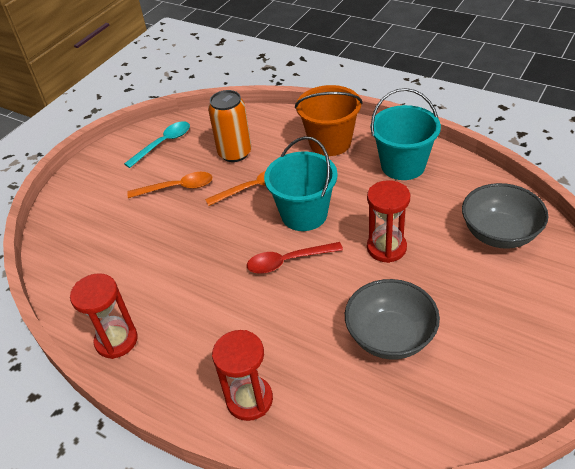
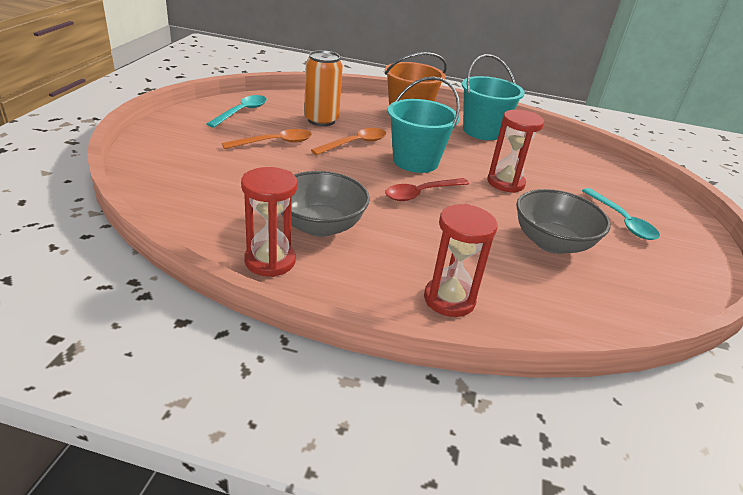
camera: 25 degrees left, 10 degrees down
(490, 310) = (622, 221): none -> turquoise spoon
(499, 234) = (592, 173): grey bowl -> grey bowl (320, 226)

